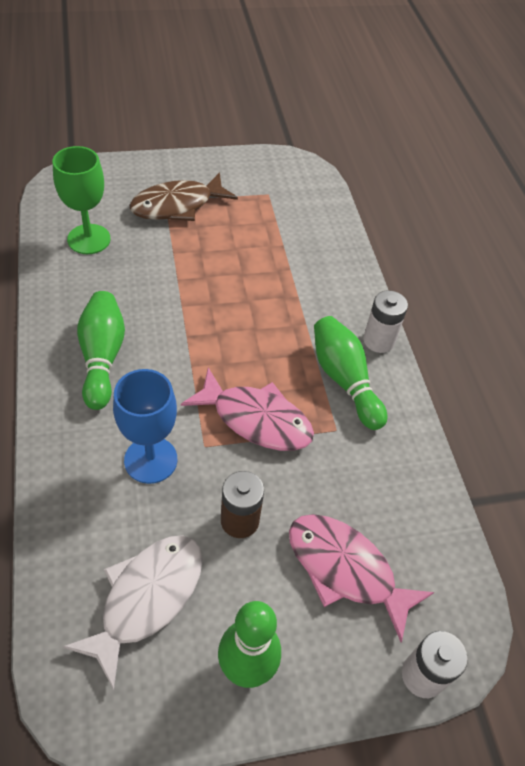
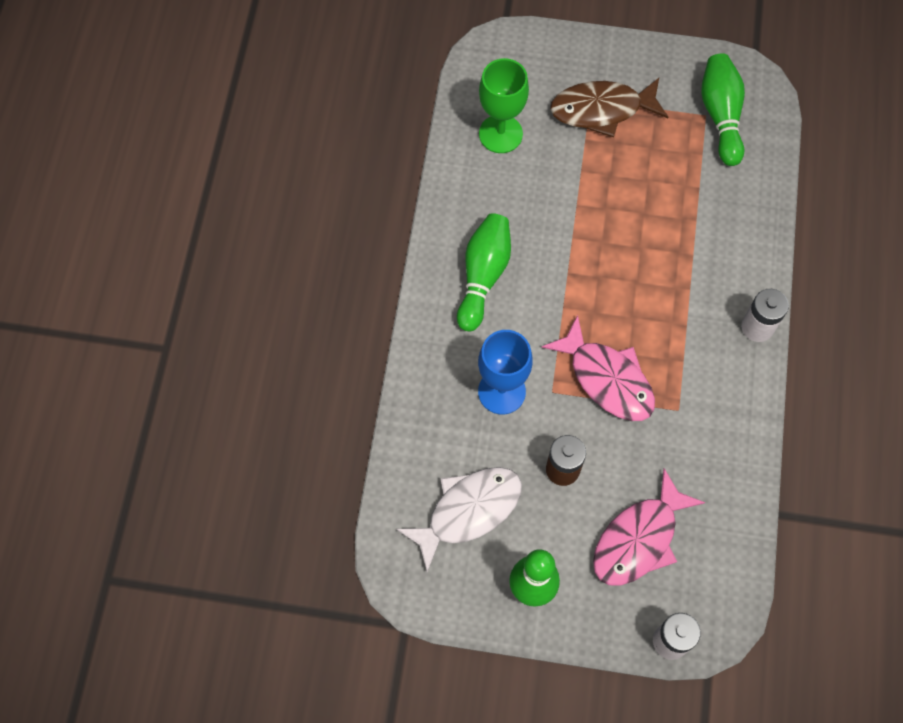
camera: 25 degrees right, 15 degrees up
(344, 380) = (705, 361): green bowling pin -> green bowling pin (721, 115)
(346, 569) = (639, 539): pink fish -> pink fish turned 105 degrees counterclockwise

